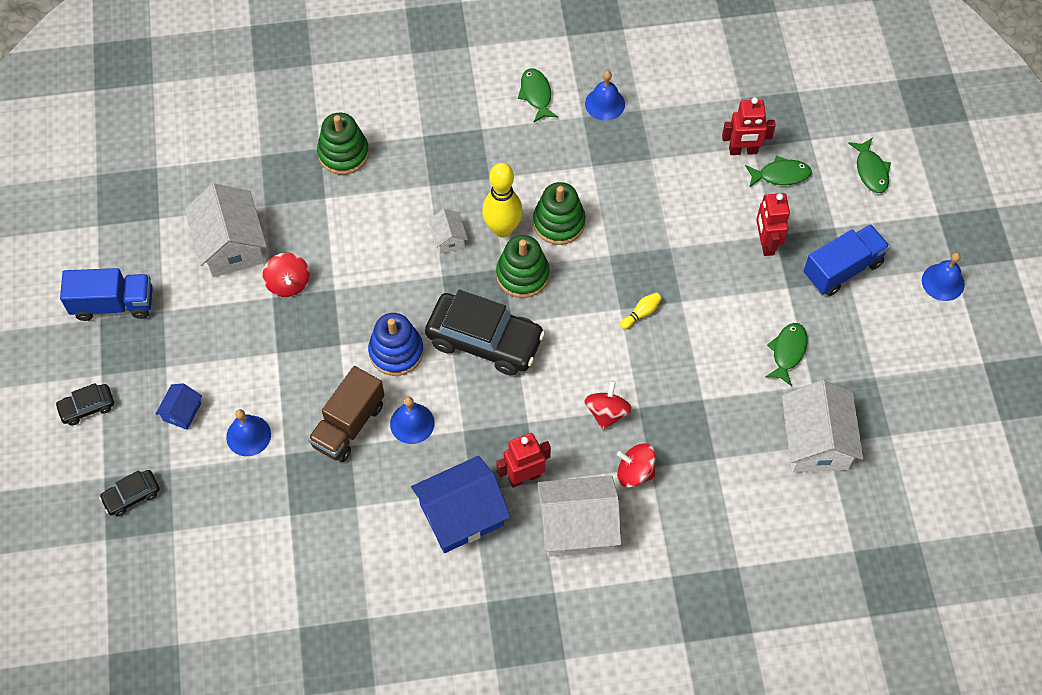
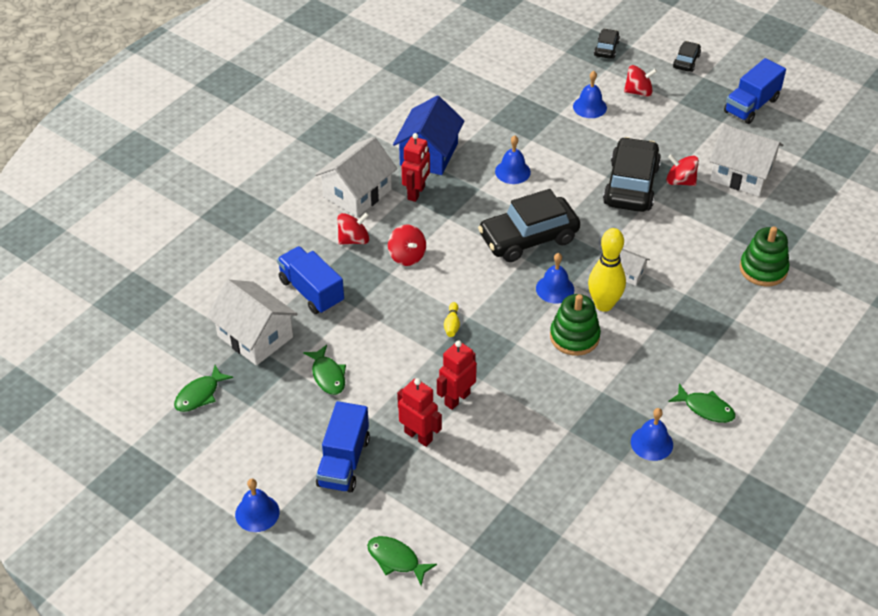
camera: 135 degrees right, 15 degrees down
(182, 412) = (638, 92): blue house -> red spinning top
(333, 316) = (631, 185): none -> black car
(348, 425) = (545, 147): brown truck -> none
(396, 352) = (570, 195): blue stacking toy -> none
(522, 275) = (555, 289): green stacking toy -> blue bell
(726, 447) = (311, 291): none -> blue truck
(743, 151) = (510, 492): red robot -> red robot (457, 399)
(781, 175) = (462, 497): green fish -> green fish (199, 395)

